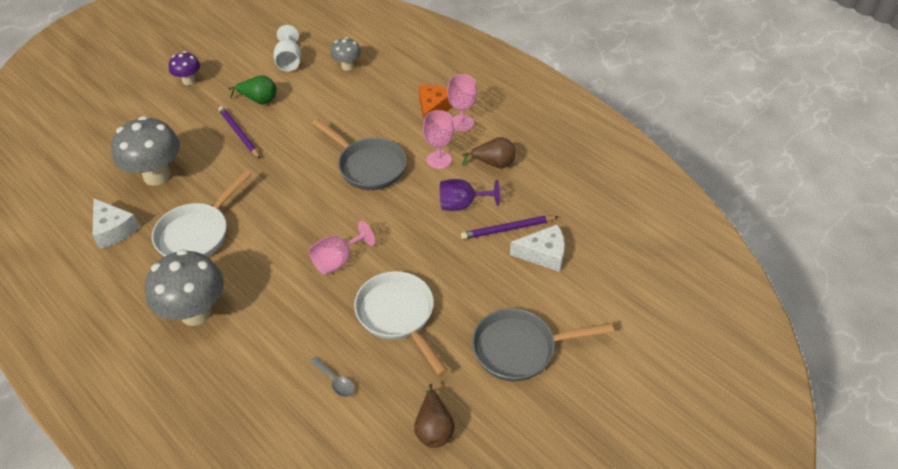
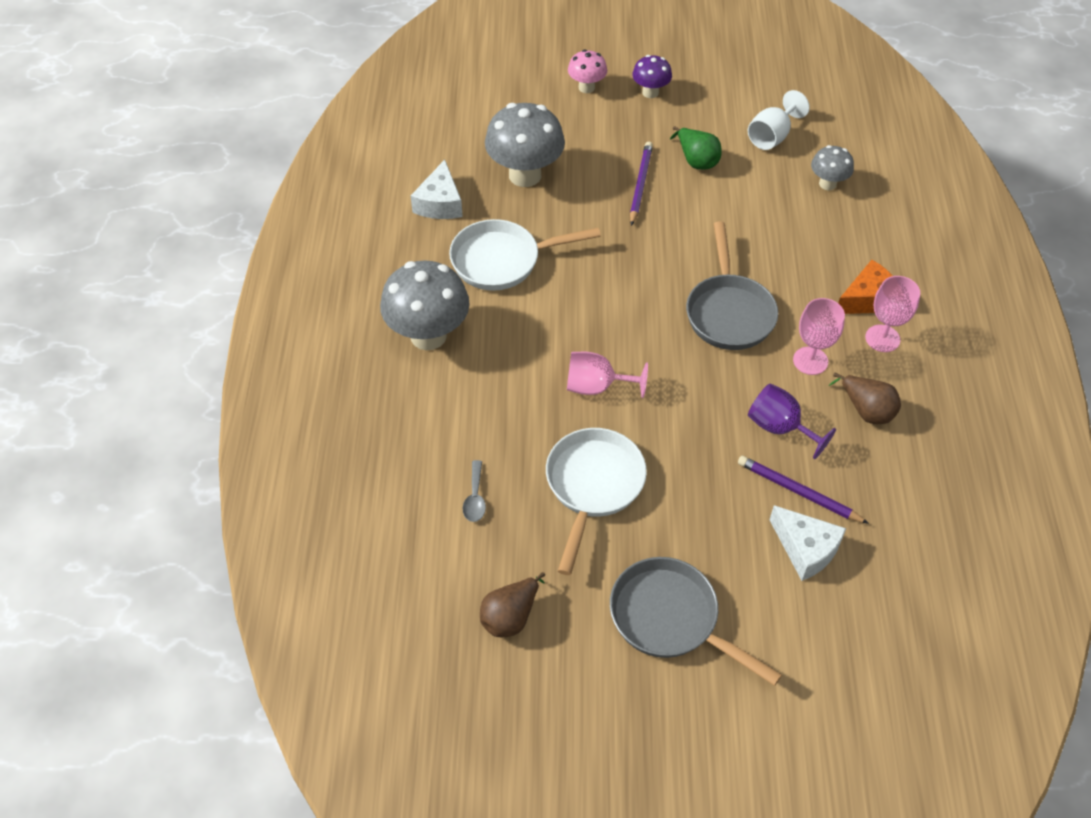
camera: 45 degrees right, 5 degrees up
(143, 102) = (586, 87): none -> pink mushroom

